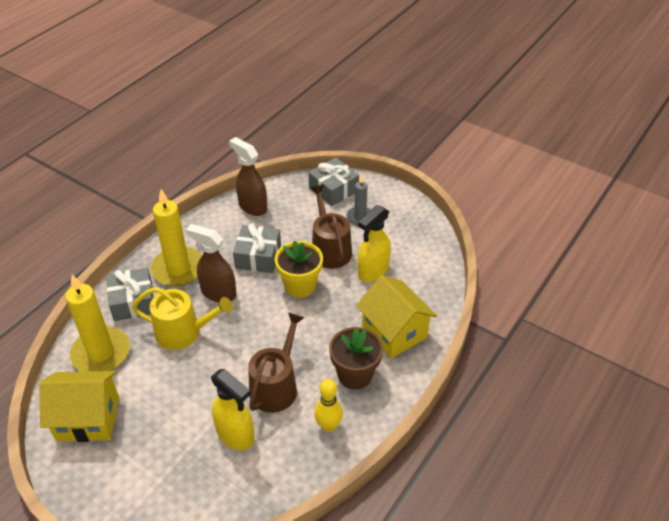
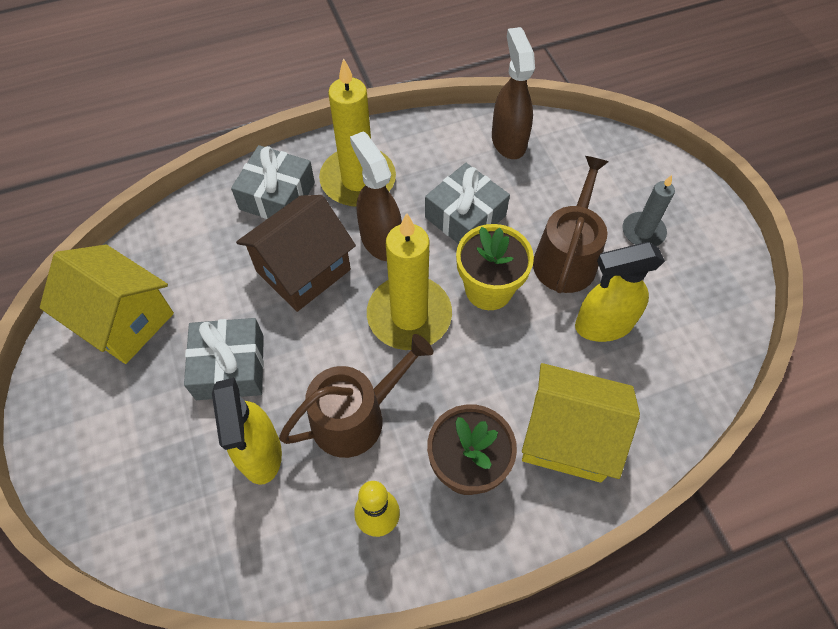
camera: 35 degrees right, 15 degrees up
(101, 353) = (197, 243): yellow candle -> yellow candle (409, 315)
(183, 332) = (303, 270): yellow watering can -> brown house
(333, 189) = (635, 170): grey gift -> grey gift (230, 367)
(394, 332) = (567, 437): yellow house -> yellow house turned 75 degrees counterclockwise

